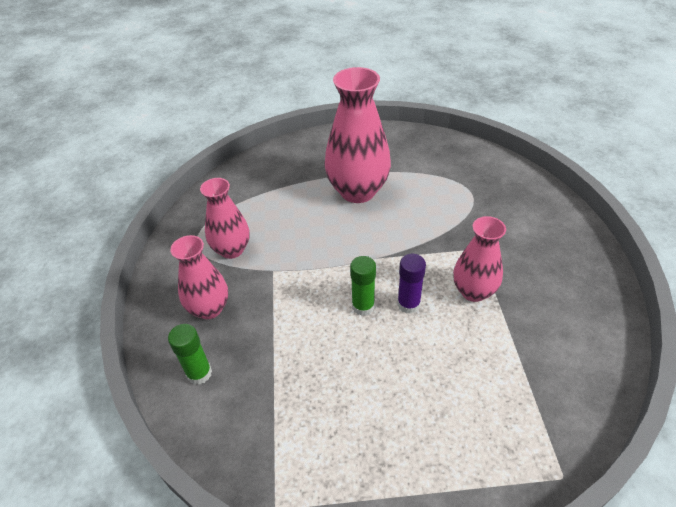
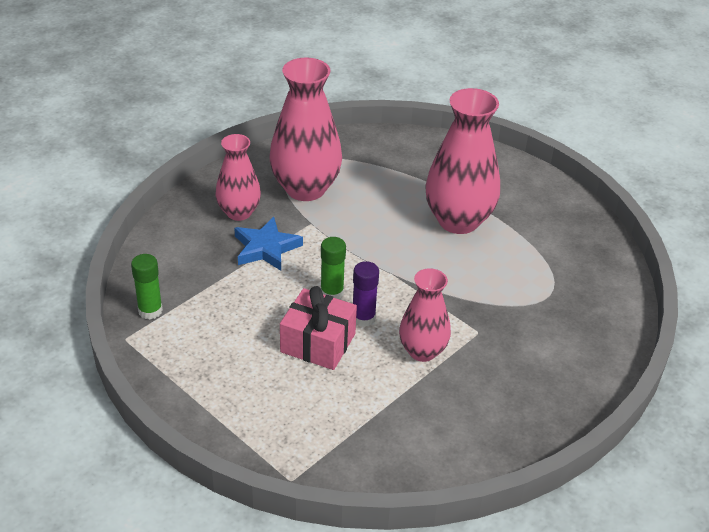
camera: 45 degrees right, 5 degrees down
(199, 373) = (182, 242): green glue stick -> green glue stick (150, 311)
(232, 250) = (305, 188): pink vase -> pink vase, size x1.64
(270, 317) = (266, 248): none -> blue star
(412, 351) = (318, 343): none -> pink gift

